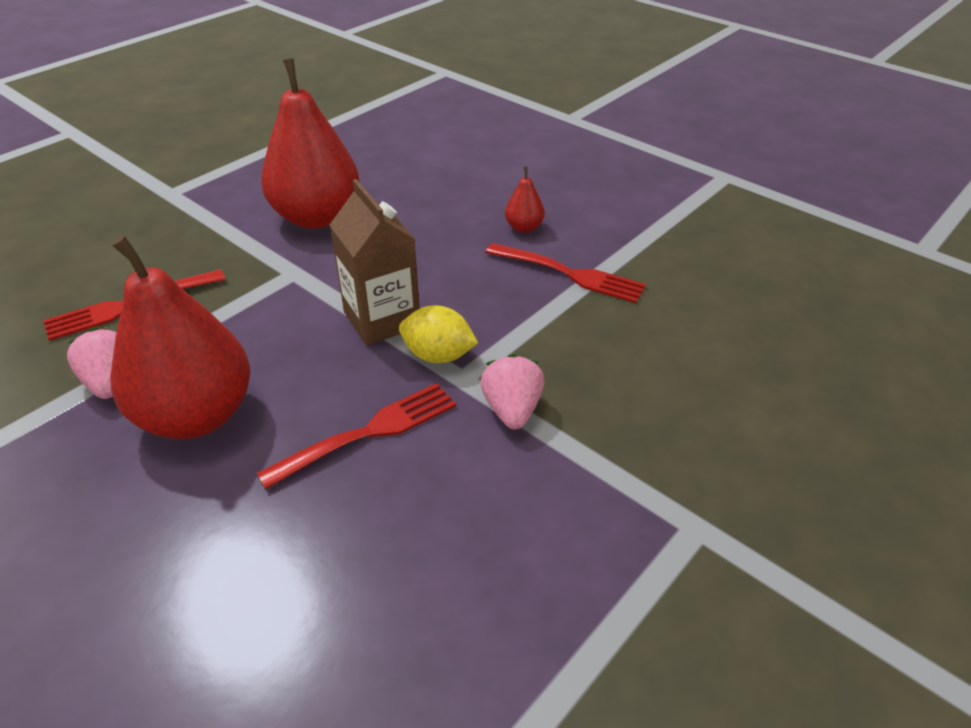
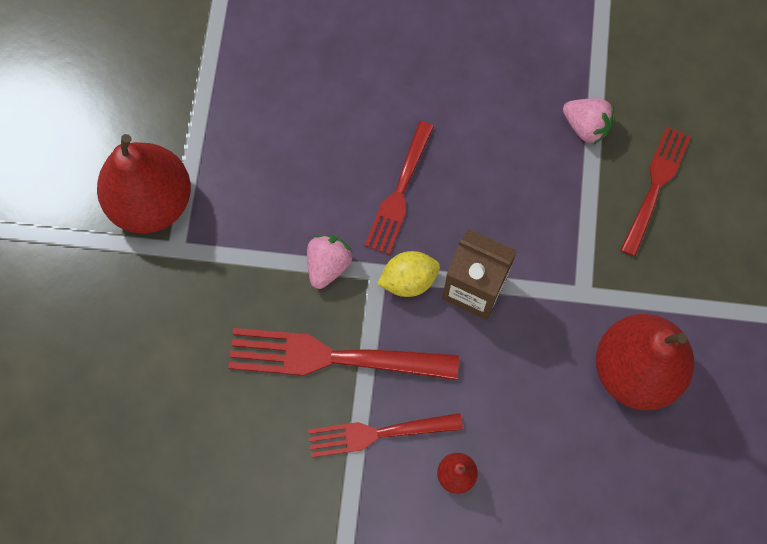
camera: 145 degrees right, 30 degrees up
(197, 415) = (509, 139): red pear -> red pear (152, 202)
(512, 410) = (328, 265): pink strawberry -> pink strawberry turned 120 degrees counterclockwise
(568, 337) = (334, 357): none -> red fork

